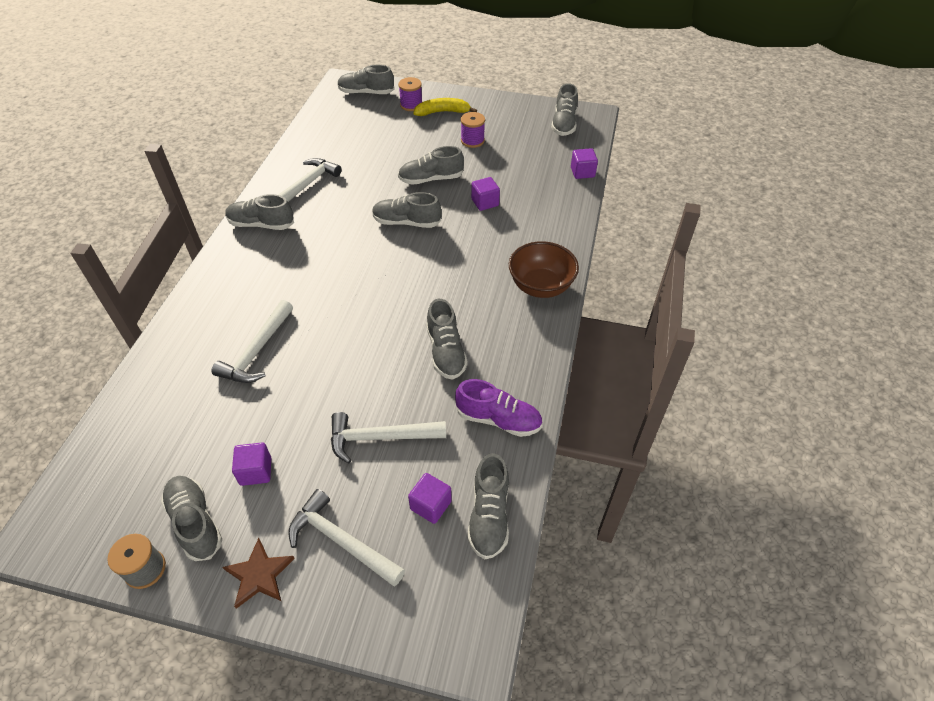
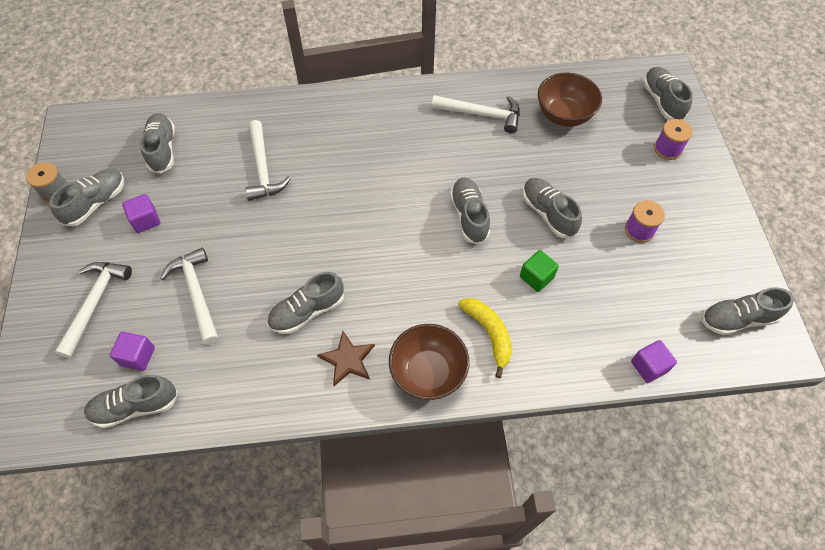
camera: 70 degrees right, 10 degrees up
(257, 351) = (262, 168): white hammer -> white hammer turned 105 degrees counterclockwise
(259, 575) = (60, 261): brown star -> brown star (347, 360)
(261, 224) = (412, 105): grey shoe -> grey shoe (162, 149)
(342, 142) = (564, 115): none -> brown bowl
(442, 112) = (674, 183): yellow banana -> yellow banana (489, 333)
(485, 202) = (536, 277): purple cube -> green cube
(498, 419) = (239, 383): purple shoe -> none

